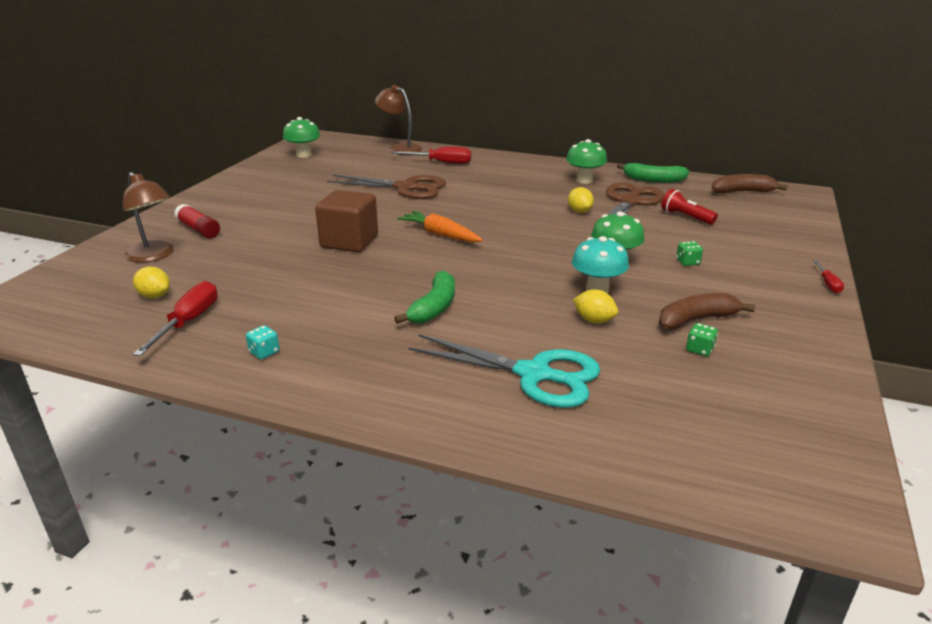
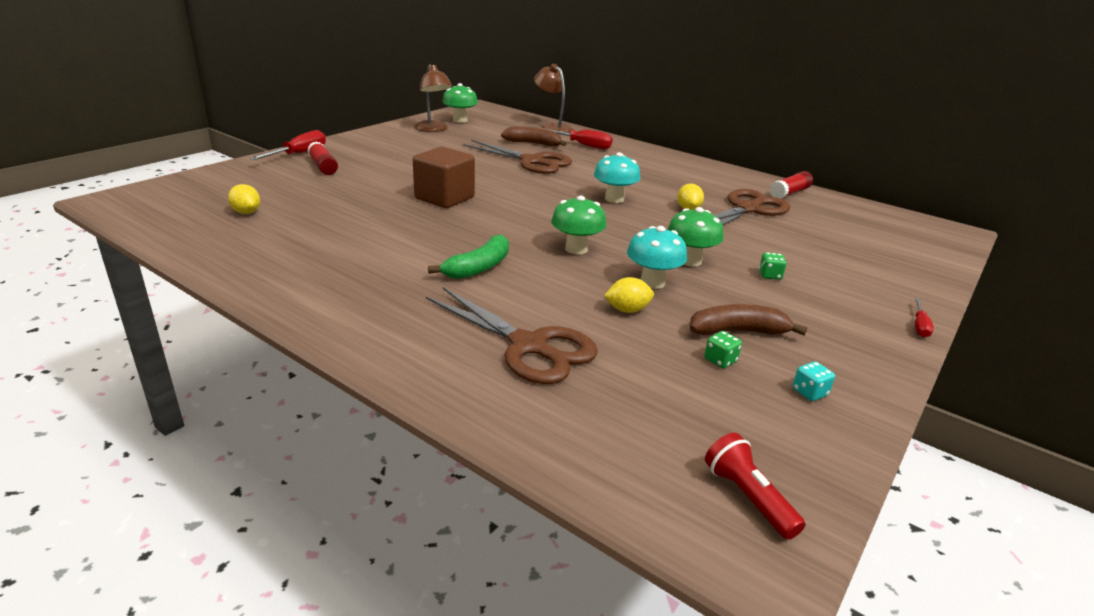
camera: 15 degrees right, 0 degrees up
(154, 256) = (271, 181): brown lamp -> brown lamp (433, 129)
(188, 322) = (256, 238): red screwdriver -> red screwdriver (298, 154)
(264, 352) = (299, 275): turquoise dice -> turquoise dice (809, 392)
(440, 234) = (533, 206): orange carrot -> none
(508, 213) = (614, 199): none -> turquoise mushroom
(535, 374) = (529, 346): turquoise scissors -> brown scissors
(584, 180) = (715, 182): green mushroom -> green mushroom (576, 249)
(594, 320) = (627, 310): yellow lemon -> yellow lemon turned 60 degrees counterclockwise
(653, 180) = (789, 193): green banana -> red glue stick
(686, 217) = (800, 233): red flashlight -> red flashlight (748, 497)
(742, 192) = (883, 220): brown banana -> brown banana (533, 144)

